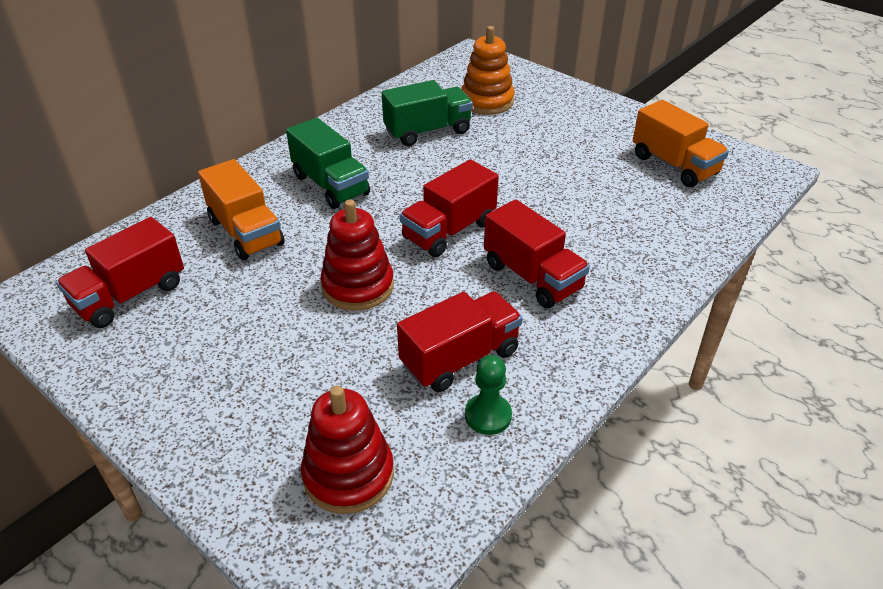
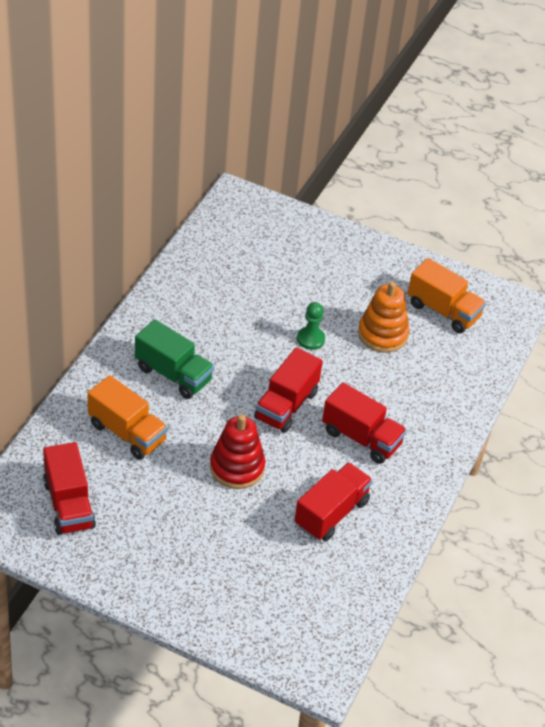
camera: 20 degrees left, 5 degrees up
(130, 295) = (69, 504): red truck -> red truck turned 45 degrees counterclockwise
(348, 474) = (289, 606): red stacking toy -> none
(427, 131) = (231, 302): green truck -> none
(487, 101) = (270, 258): orange stacking toy -> orange stacking toy (382, 334)
(488, 415) = (363, 551): green pawn -> green pawn (310, 339)

